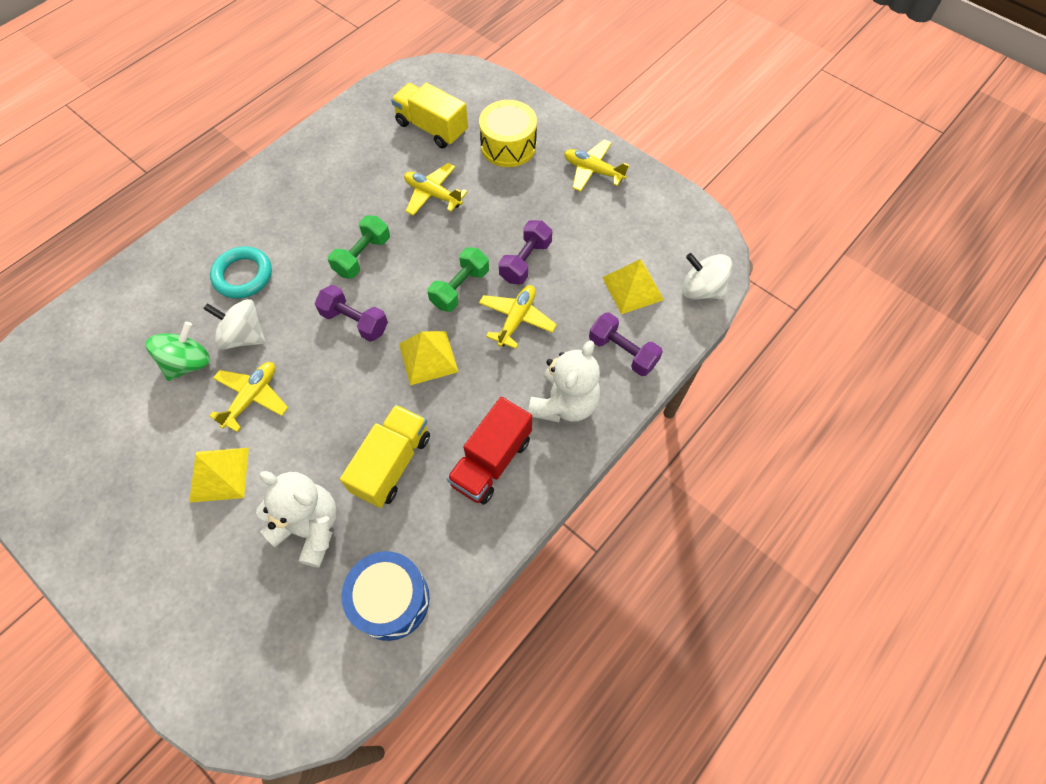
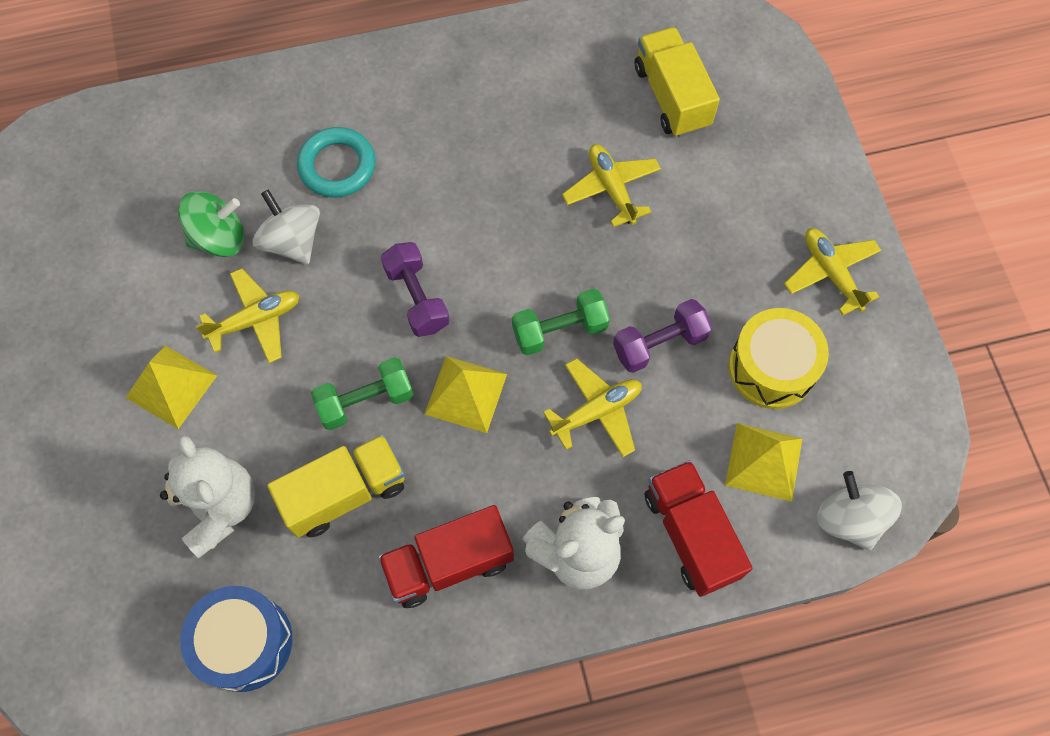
camera: 35 degrees right, 5 degrees up
(362, 256) = (478, 221): green dumbbell -> green dumbbell (365, 401)
(508, 146) = (748, 176): yellow drum -> yellow drum (771, 368)
(623, 352) = (691, 534): purple dumbbell -> red truck

